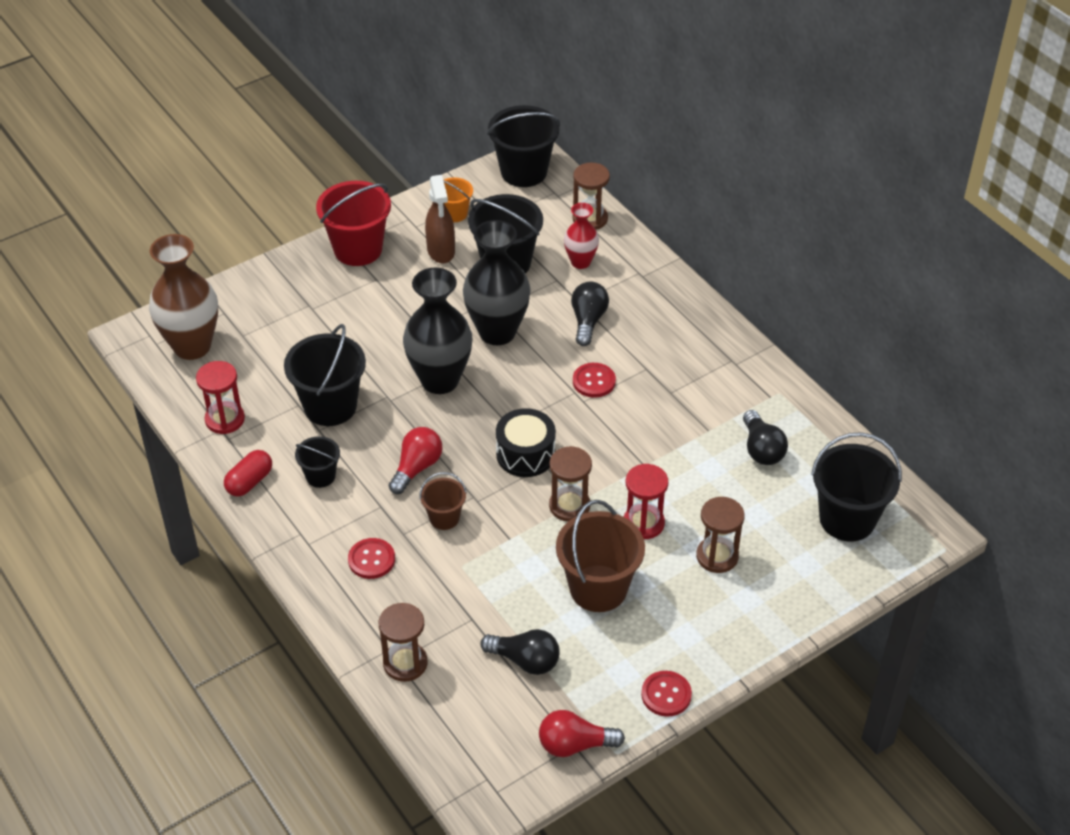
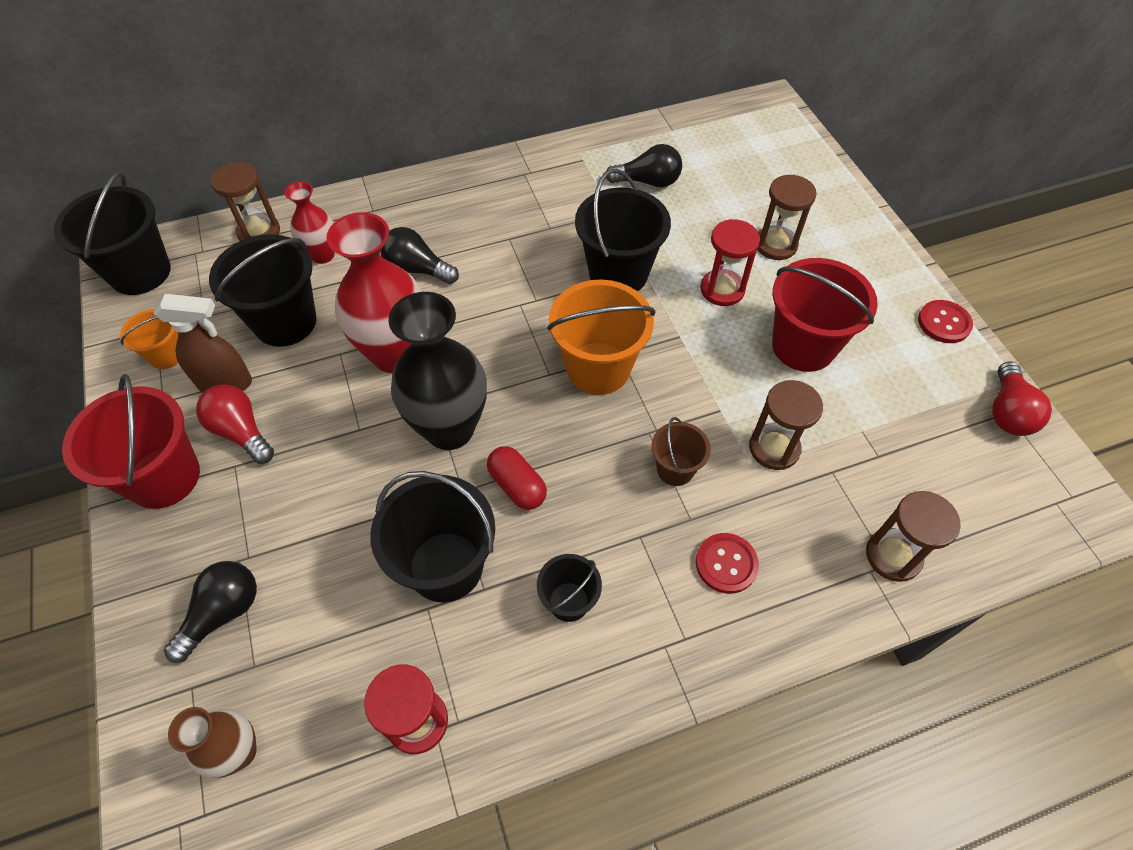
camera: 75 degrees left, 10 degrees up
(192, 346) = (239, 752): brown vase -> brown vase, size x0.55
(249, 482) = (552, 703): red capsule -> red capsule (517, 486)
(417, 467) = (587, 483): red light bulb -> red light bulb (241, 431)
(497, 332) = (395, 354): black vase -> red vase
(525, 454) = (598, 368): black drum -> orange bucket
(525, 660) = (895, 432): black light bulb -> black light bulb (223, 613)
(569, 506) = (684, 345): brown hourglass -> brown hourglass (774, 448)
(594, 381) = (510, 284): red button -> none
(598, 588) = (803, 346): brown bucket -> red bucket
(847, 519) = (747, 149): black bucket -> black bucket (618, 274)

